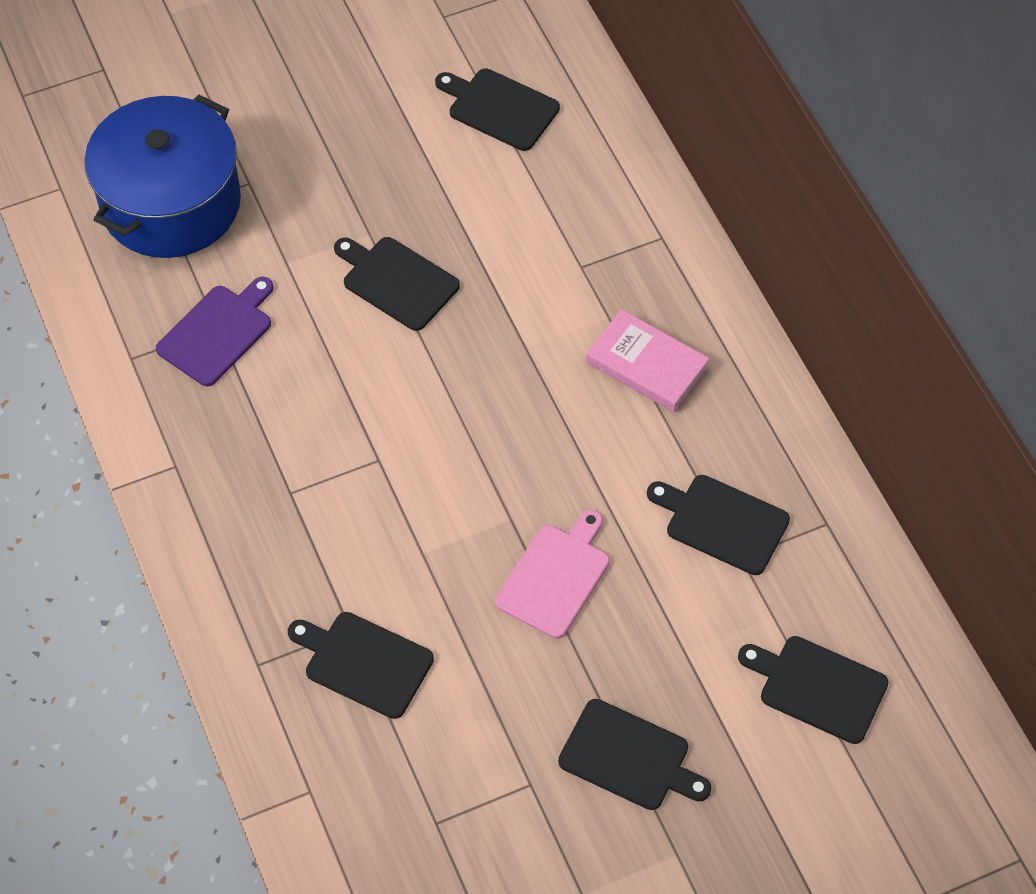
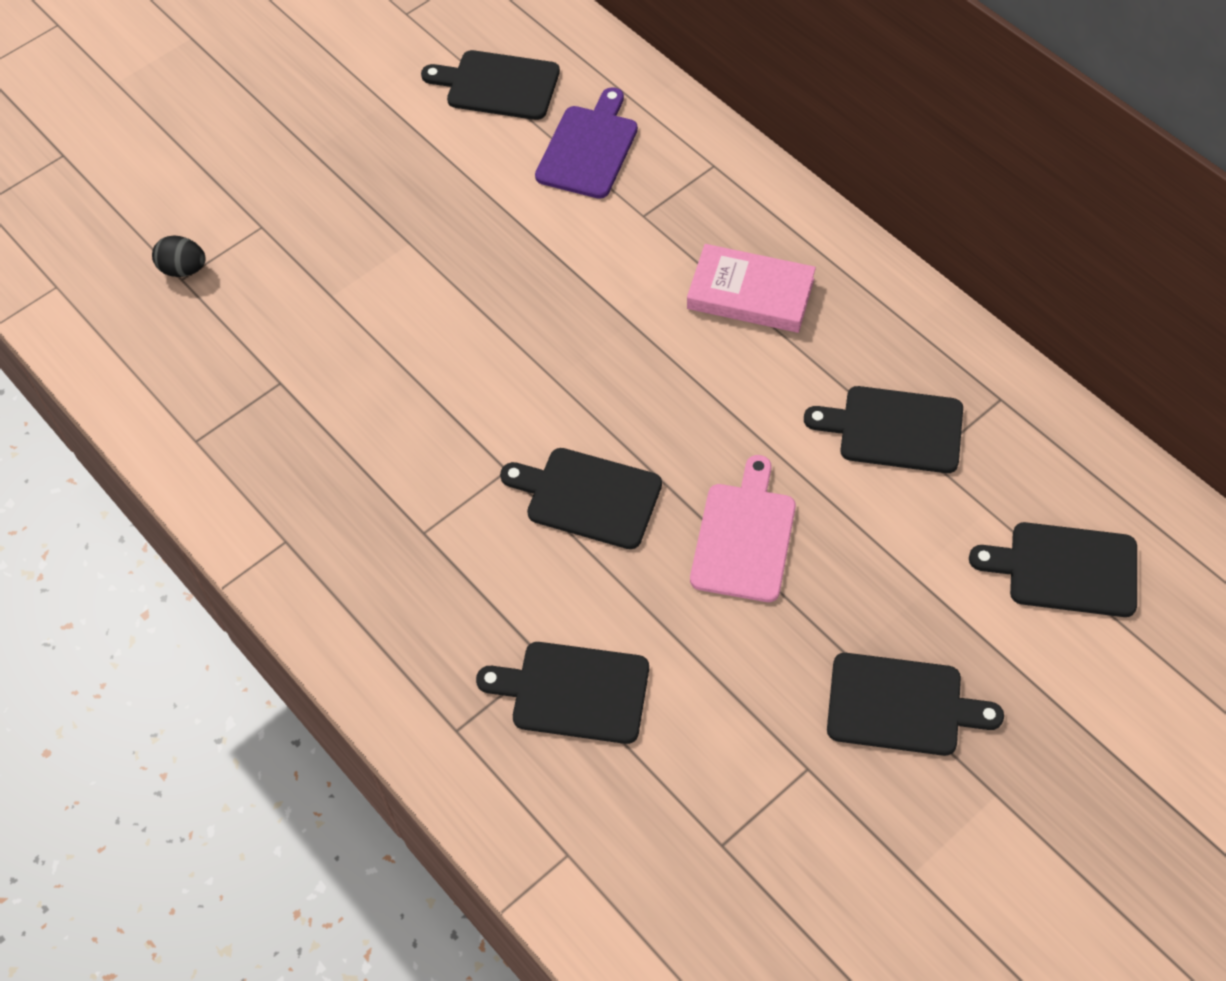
camera: 15 degrees left, 0 degrees up
(171, 203) = (183, 269): blue pot -> black egg
(218, 332) = (282, 387): purple cutting board -> purple cutting board (589, 148)
(397, 281) = (456, 282): black cutting board -> black cutting board (588, 497)

